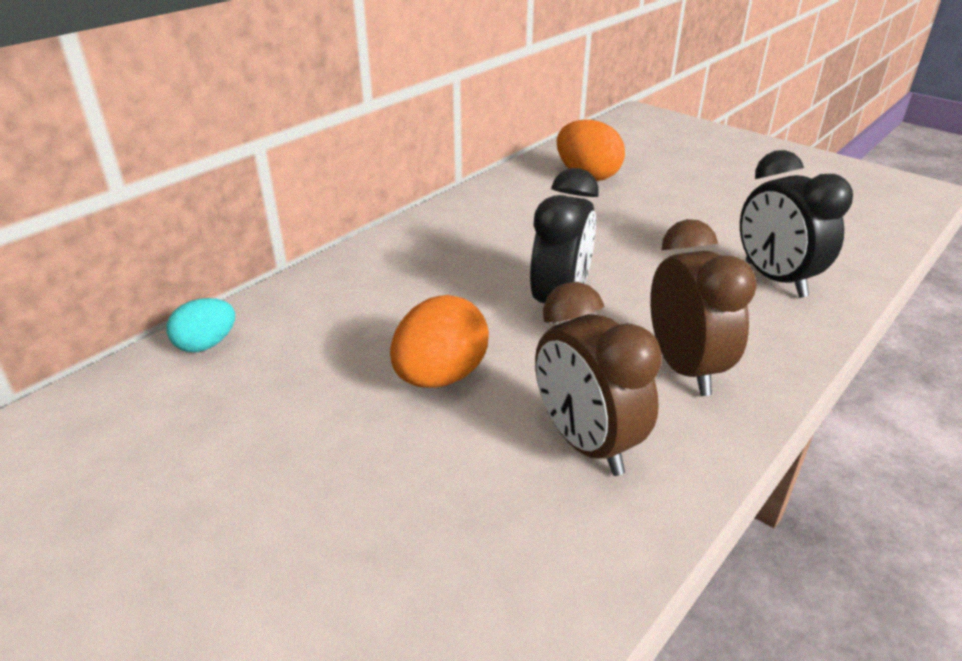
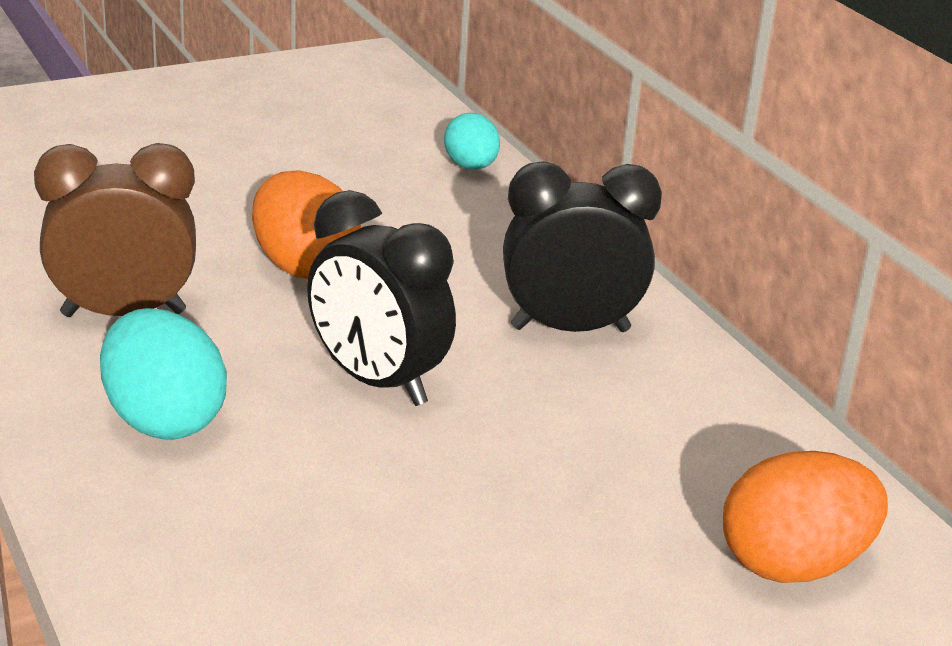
camera: 110 degrees right, 5 degrees down
(684, 368) = (163, 420): brown clock -> turquoise egg
(775, 279) = (271, 610): black clock -> black clock (570, 329)

